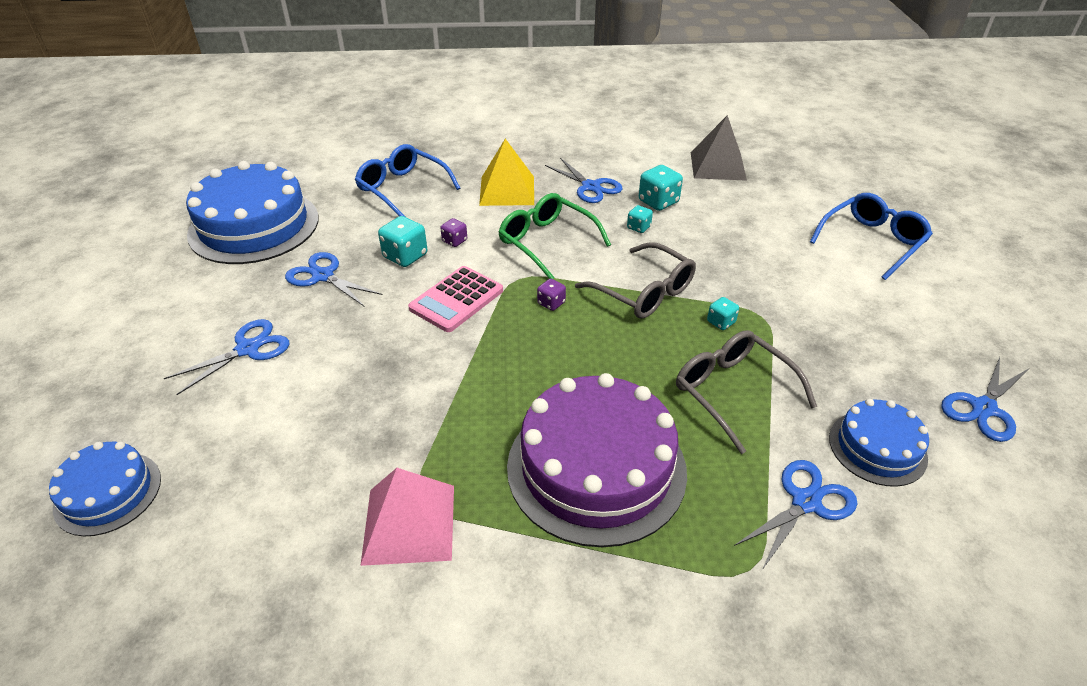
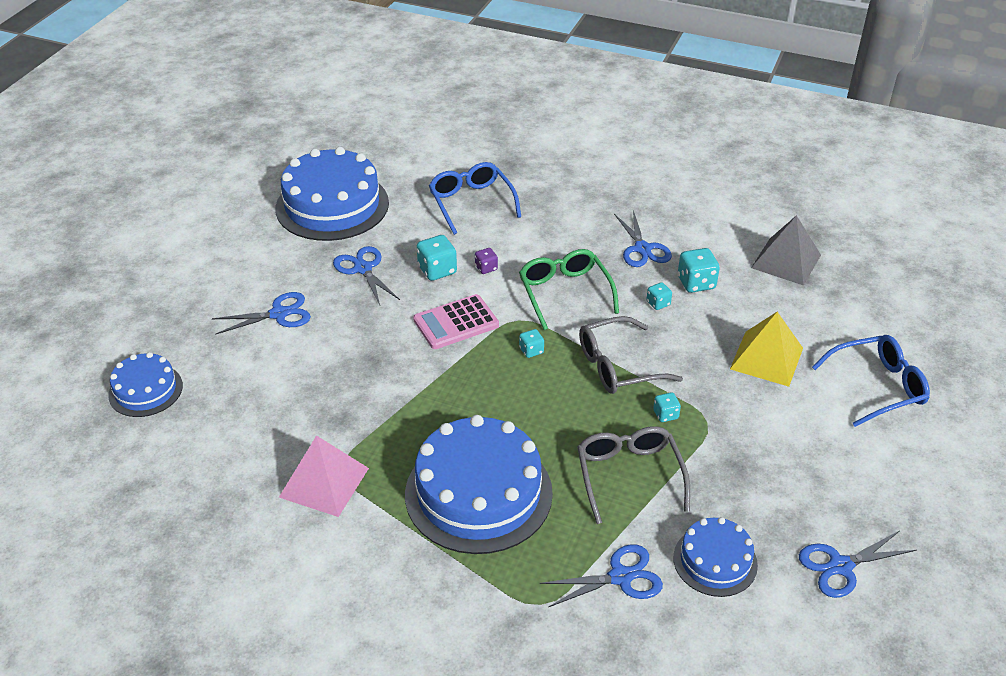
camera: 25 degrees right, 0 degrees up
(507, 190) = (562, 231): yellow pyramid -> yellow pyramid (766, 358)
(551, 303) = (531, 351): purple dice -> turquoise dice
(596, 467) = (478, 493): purple cake -> blue cake
(644, 292) = (618, 366): grey glasses -> grey glasses turned 90 degrees clockwise

